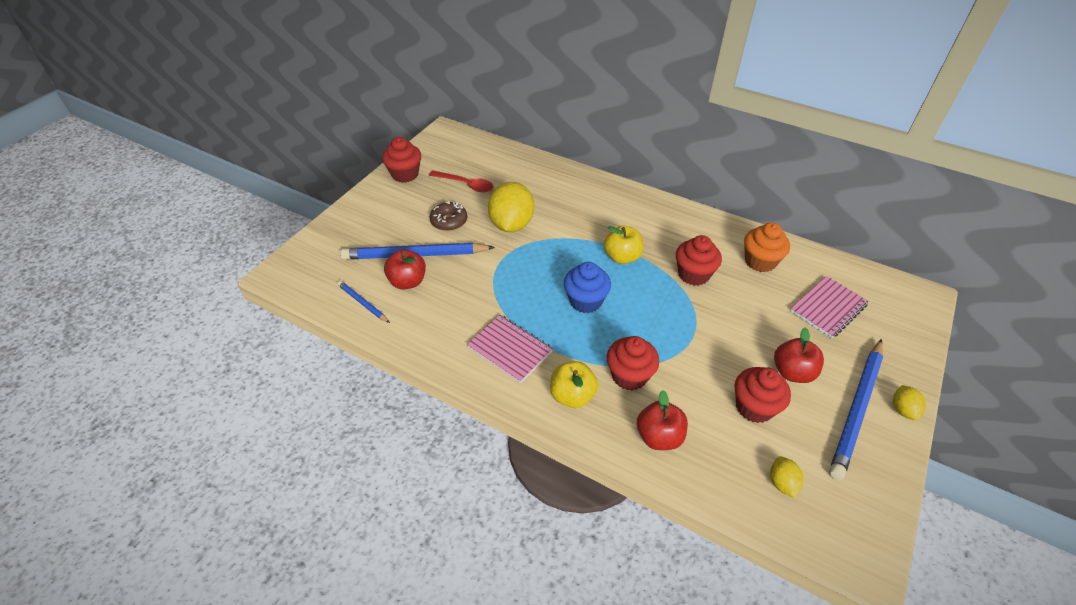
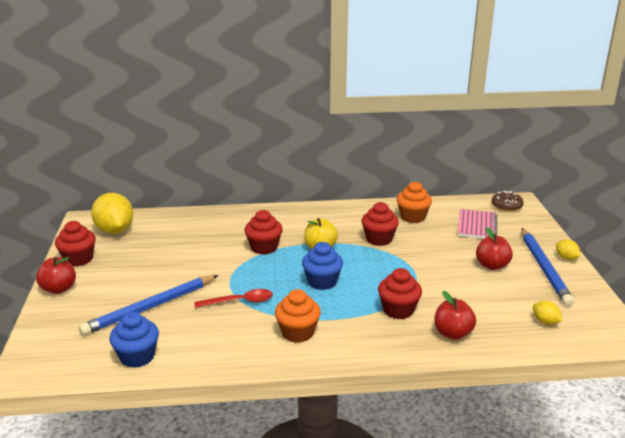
camera: 35 degrees left, 20 degrees down
(363, 303) = (137, 357): blue pencil -> blue cupcake
(408, 282) = (164, 327): red apple -> red apple (59, 289)
(449, 221) = (156, 275): brown donut -> brown donut (506, 206)
(466, 185) = (145, 247): red spoon -> red spoon (240, 301)
(509, 349) = (297, 332): pink notebook -> orange cupcake
(511, 224) = (213, 259): yellow lemon -> yellow lemon (115, 230)
(572, 395) = (373, 338): yellow apple -> none
(754, 407) = (490, 292): red cupcake -> red cupcake (264, 247)

